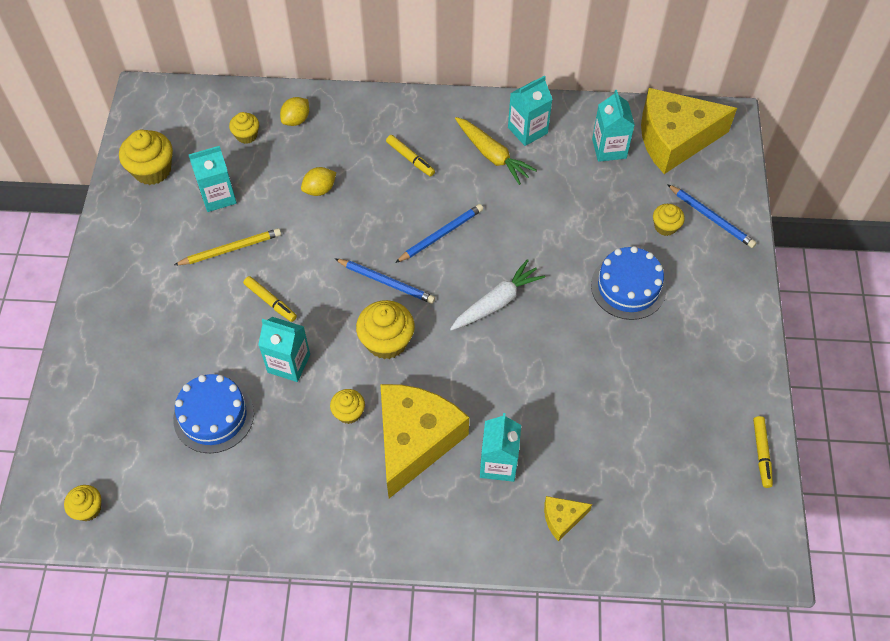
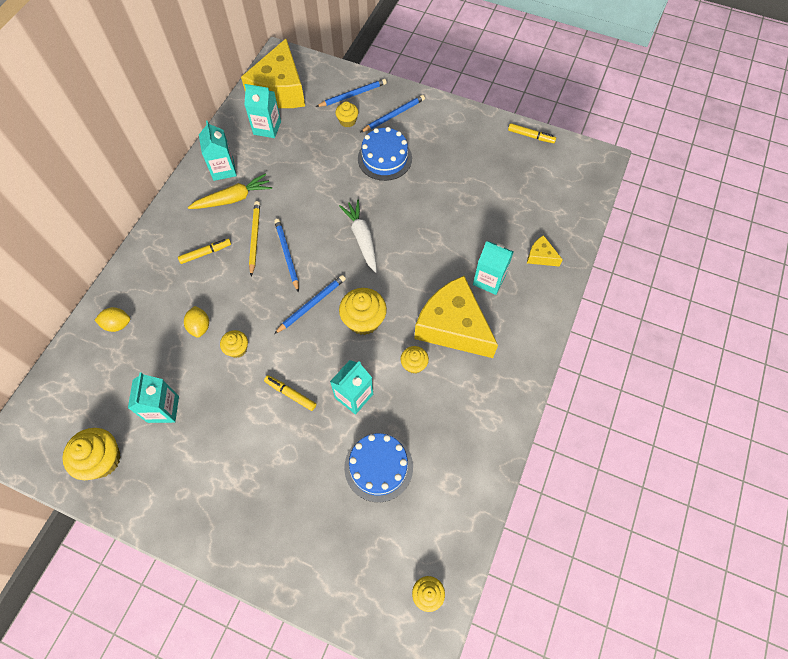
camera: 70 degrees left, 5 degrees up
(230, 249) = (224, 413): yellow pencil -> yellow pencil (255, 238)
(246, 135) = (110, 368): yellow cupcake -> yellow cupcake (237, 349)
(270, 301) = (290, 394): yellow marker -> yellow marker turned 120 degrees counterclockwise
(296, 120) = (117, 324): yellow lemon -> yellow lemon turned 60 degrees counterclockwise
(562, 518) = (541, 256): yellow cheese -> yellow cheese turned 120 degrees clockwise
(703, 274) = (394, 115): none -> blue pencil

